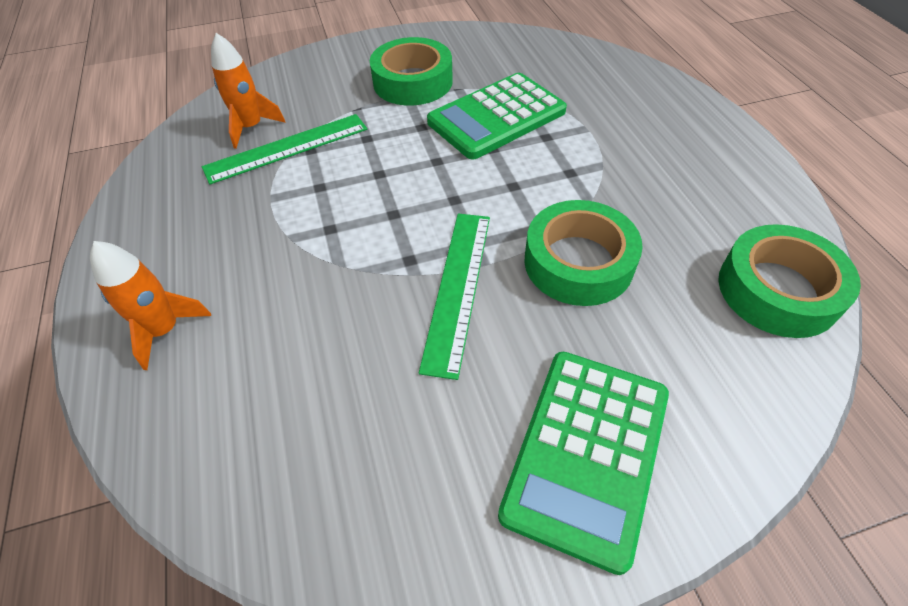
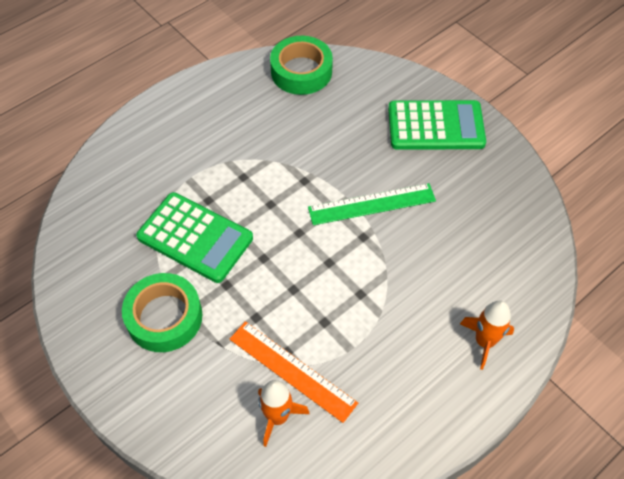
camera: 115 degrees left, 5 degrees up
(287, 148) = (292, 370): green ruler -> orange ruler
(578, 262) = (323, 154): green tape -> none

